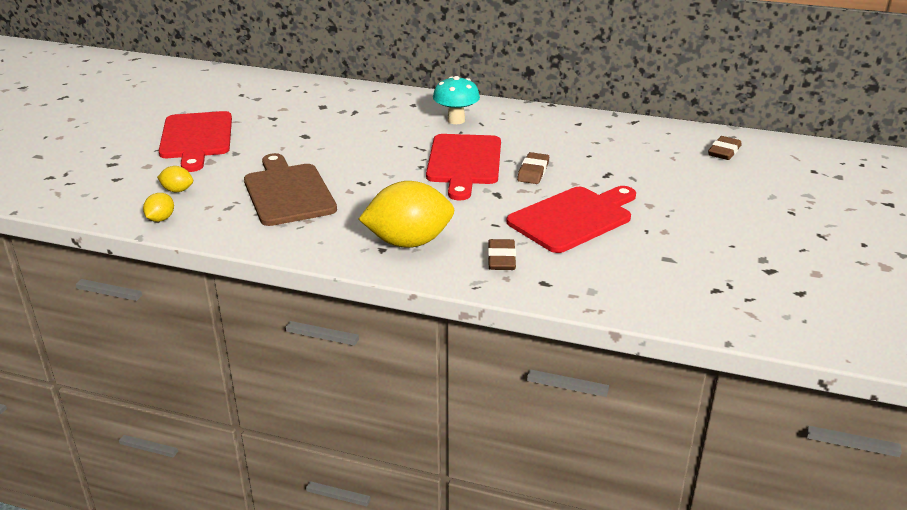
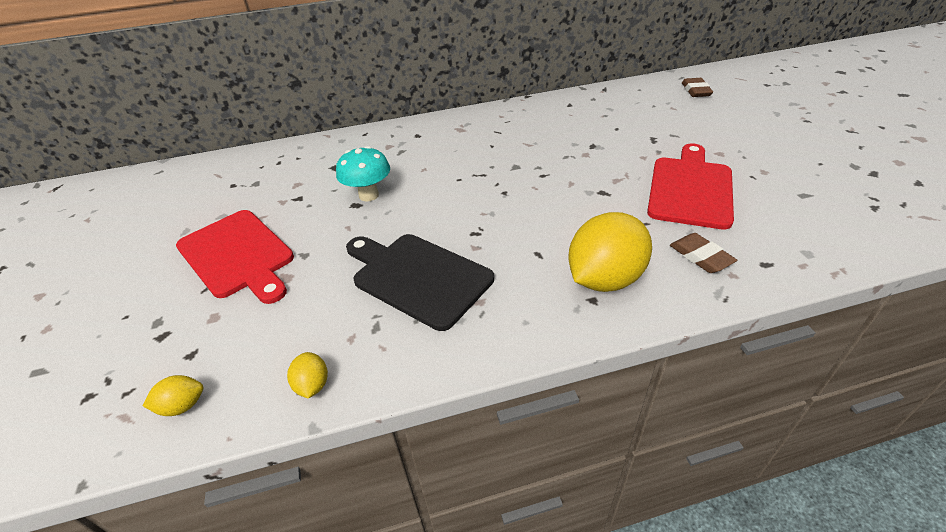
camera: 30 degrees left, 10 degrees up
(177, 190) = (289, 334): yellow lemon -> yellow lemon (182, 406)
(288, 192) = (418, 277): brown cutting board -> black cutting board
(456, 120) = (473, 136): turquoise mushroom -> turquoise mushroom (369, 195)
(464, 162) = (535, 173): red cutting board -> none
(533, 172) = (599, 159): brown eraser -> none

